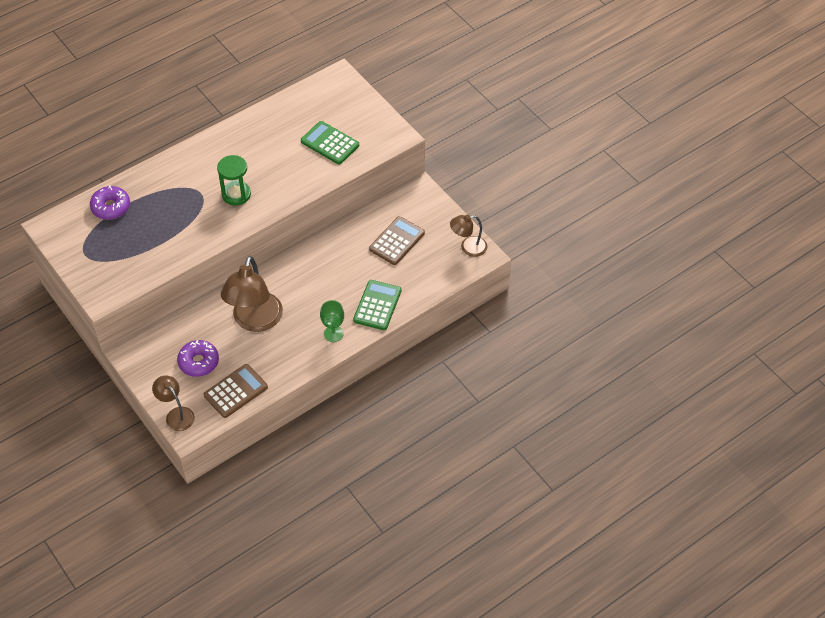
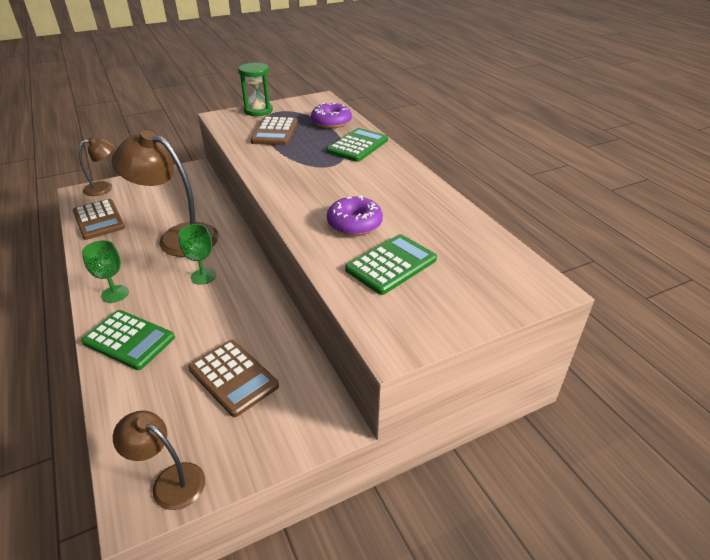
camera: 100 degrees right, 15 degrees down
(137, 245) = (275, 132): none -> brown calculator
(161, 181) = (357, 146): none -> green calculator
(198, 362) = (153, 201): purple donut -> purple donut (354, 224)
(236, 194) = (319, 186): green hourglass -> green hourglass (258, 111)
(304, 287) = (203, 276): none -> green goblet
(468, 247) = (170, 481): brown lamp -> brown lamp turned 60 degrees counterclockwise

